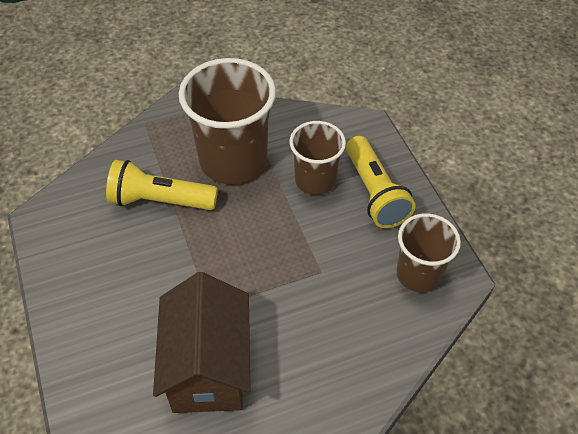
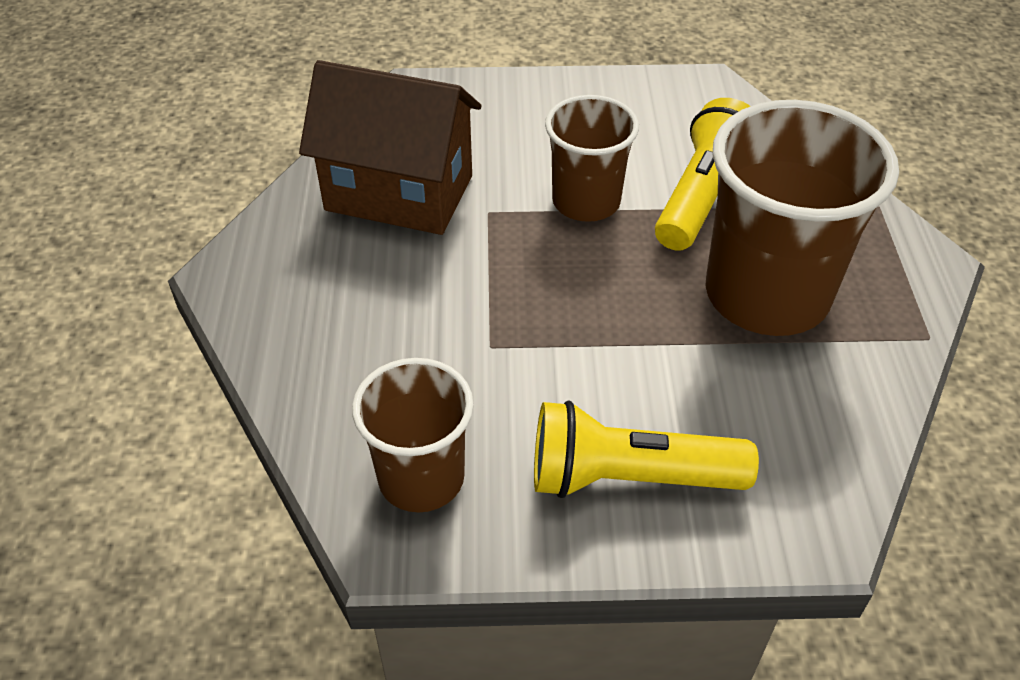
camera: 110 degrees right, 5 degrees down
(315, 180) = (688, 395): brown cup -> brown cup (586, 201)

